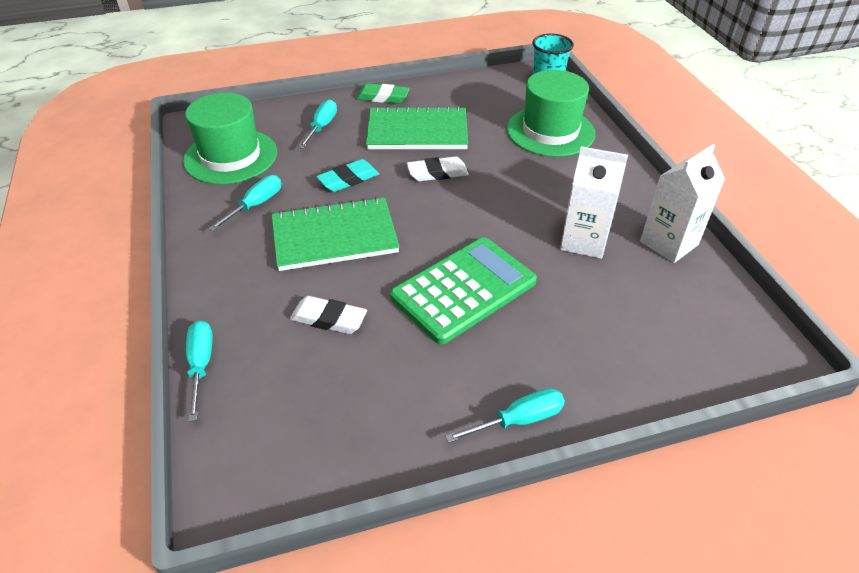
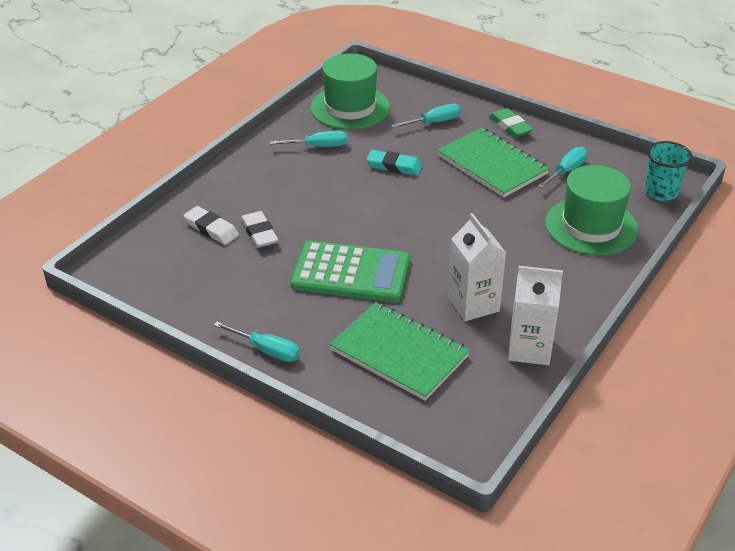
camera: 50 degrees right, 5 degrees down
(201, 364) = (173, 209): turquoise screwdriver -> turquoise screwdriver (566, 171)
(334, 236) = (331, 193): green notebook -> green notebook (399, 353)
(437, 173) = (456, 199): white eraser -> white eraser (211, 229)

